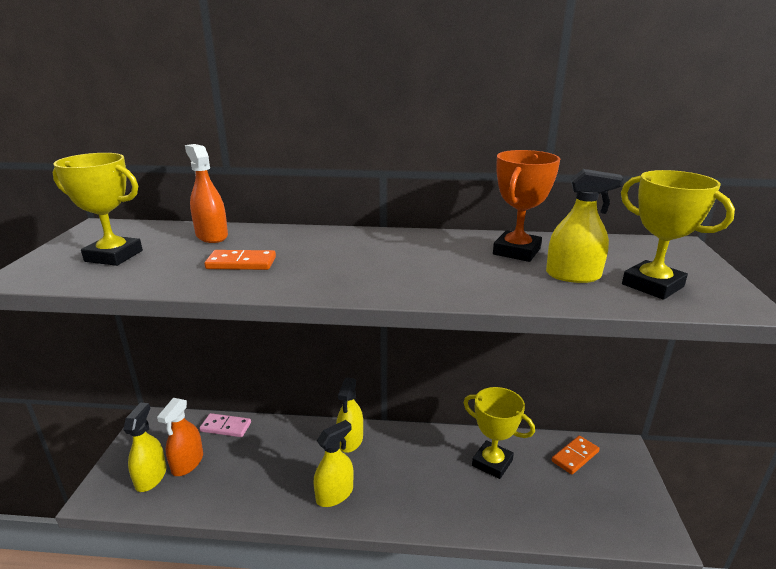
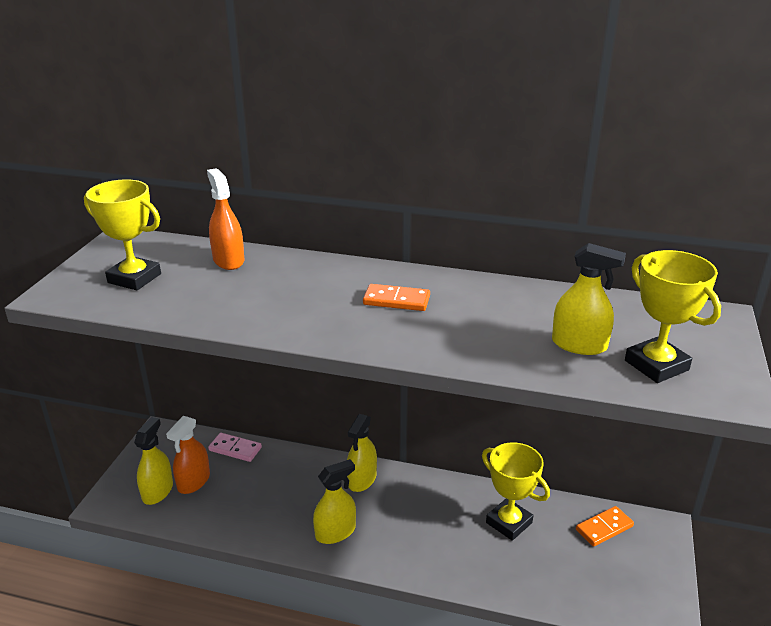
camera: 10 degrees right, 5 degrees up
(241, 263) = (252, 298): orange domino -> orange domino (396, 300)
(516, 251) = (534, 308): orange trophy -> none

